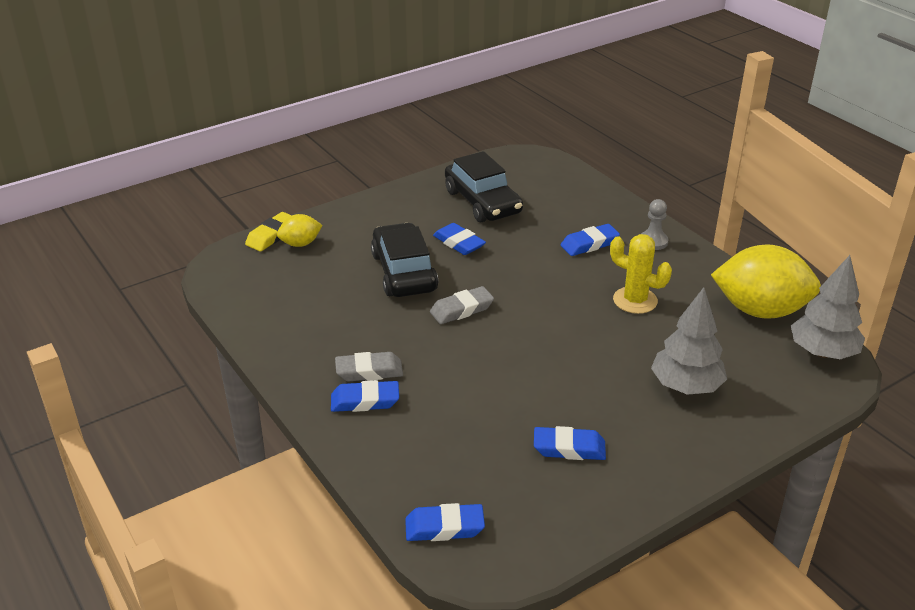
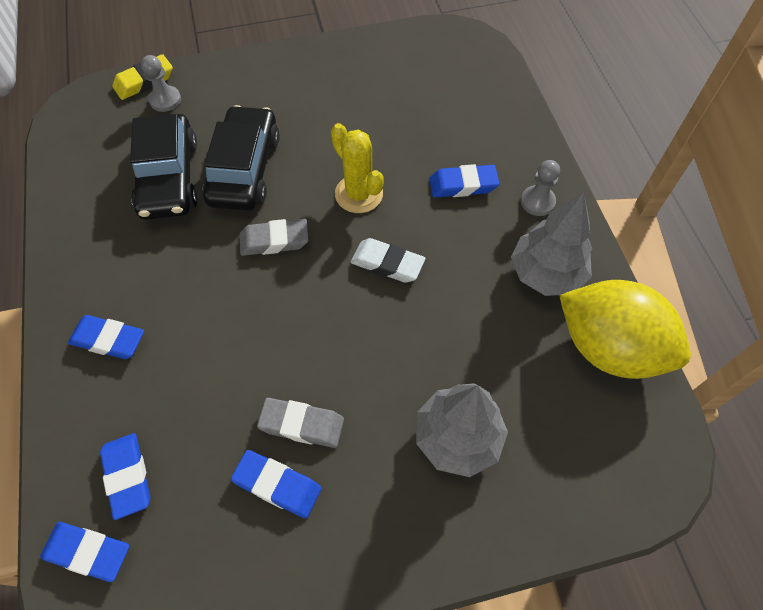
camera: 20 degrees right, 25 degrees up
(300, 244) = (165, 100): yellow lemon -> grey pawn
(369, 371) = (135, 299): grey eraser -> grey eraser (302, 424)
(459, 243) = (323, 144): blue eraser -> blue eraser (128, 476)
(482, 202) = (379, 91): black car -> black car (169, 177)
(563, 302) = (387, 264): none -> white eraser
(635, 300) = (469, 285): yellow cactus -> yellow cactus (359, 194)
(822, 352) = (651, 440): grey tree -> grey tree (546, 273)

